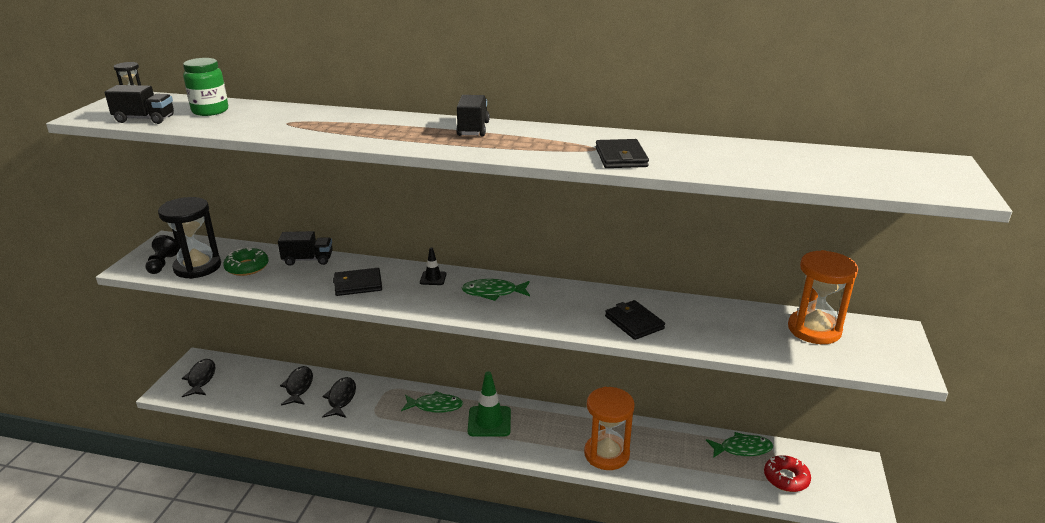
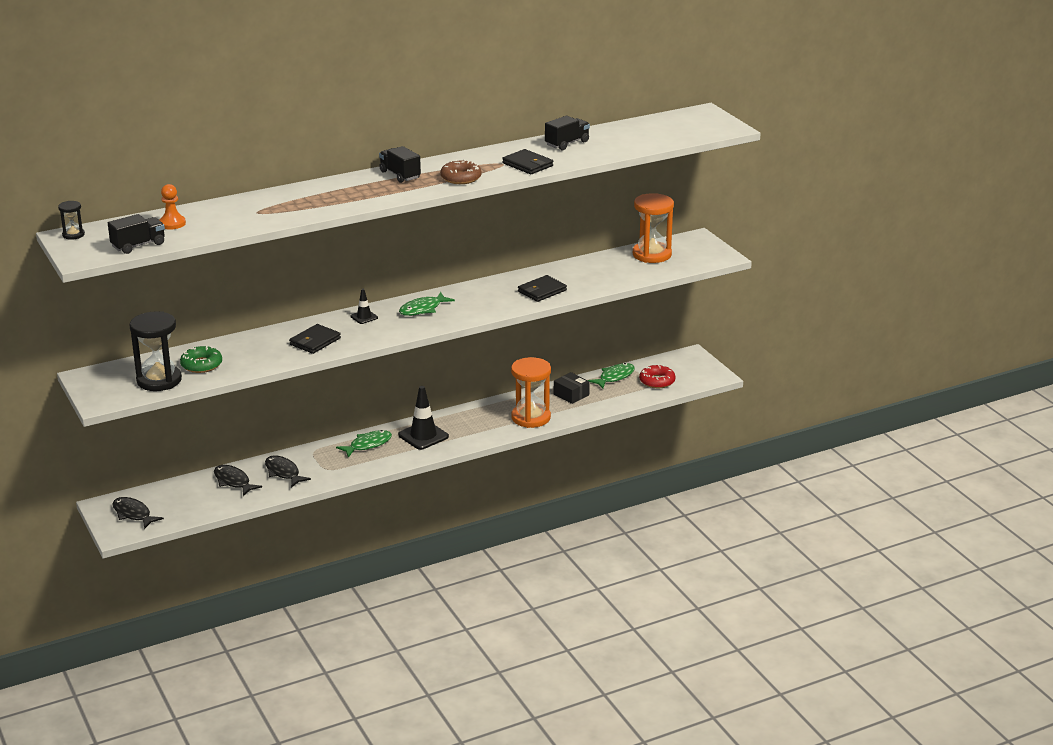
camera: 40 degrees left, 0 degrees up
(162, 264) = (123, 390): black pawn -> none
(210, 111) = (172, 223): green jar -> orange pawn
(308, 260) = (241, 342): black truck -> black truck (567, 143)
(489, 421) = (423, 436): green traffic cone -> black traffic cone
(524, 149) = (461, 178): none -> brown donut
(634, 322) = (542, 291): black wallet -> black wallet turned 60 degrees counterclockwise
(675, 447) = (571, 395): none -> black box

